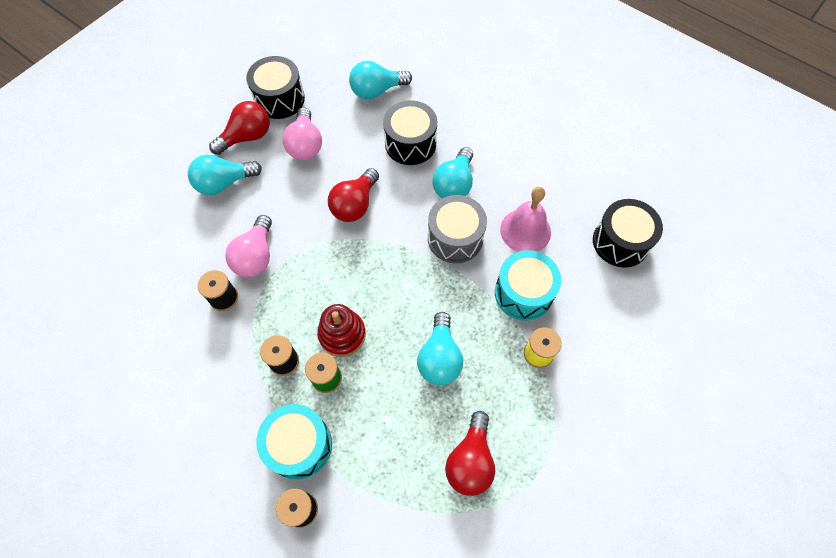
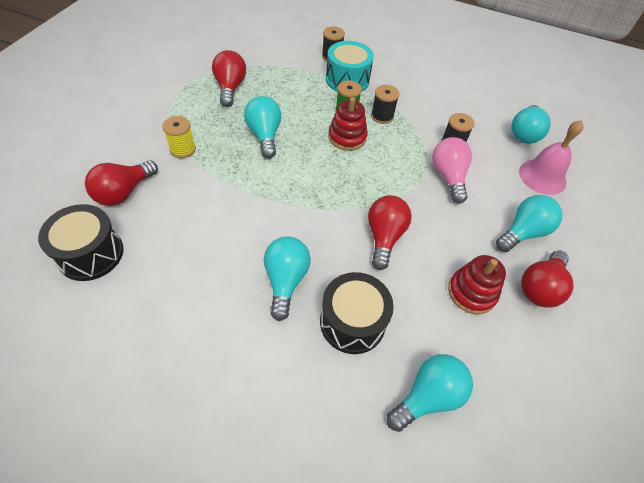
camera: 160 degrees right, 10 degrees down
(126, 297) = (524, 133): none -> turquoise light bulb
(279, 99) = (541, 349): black drum -> none
(305, 145) = (471, 292): pink light bulb -> red stacking toy
(455, 238) = (272, 224): grey drum -> none
(523, 293) = (197, 189): turquoise drum -> none
(525, 230) = (198, 245): pink bell -> pink bell (542, 176)
(599, 305) = (124, 192): none -> red light bulb

